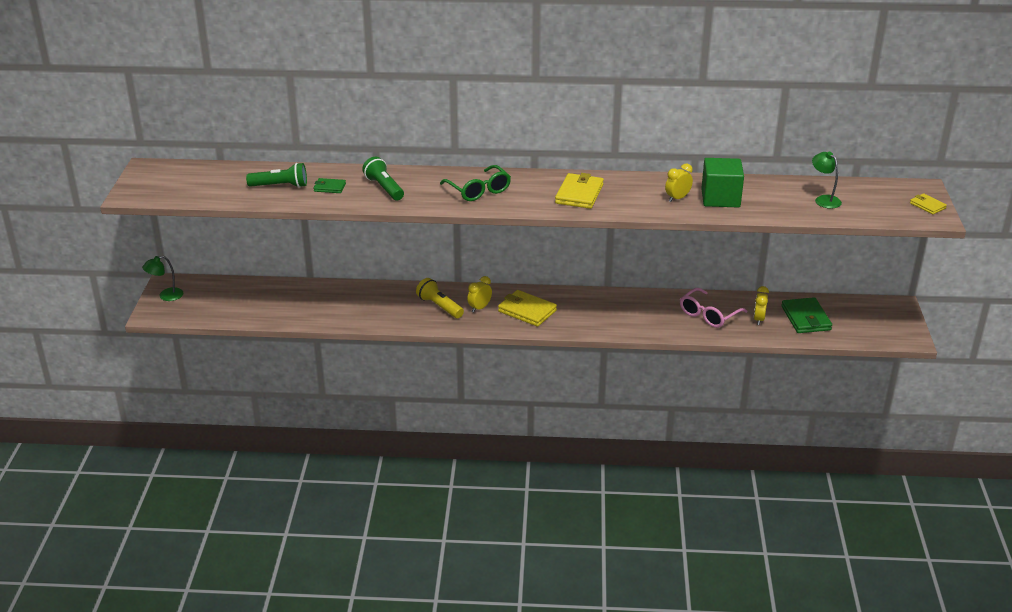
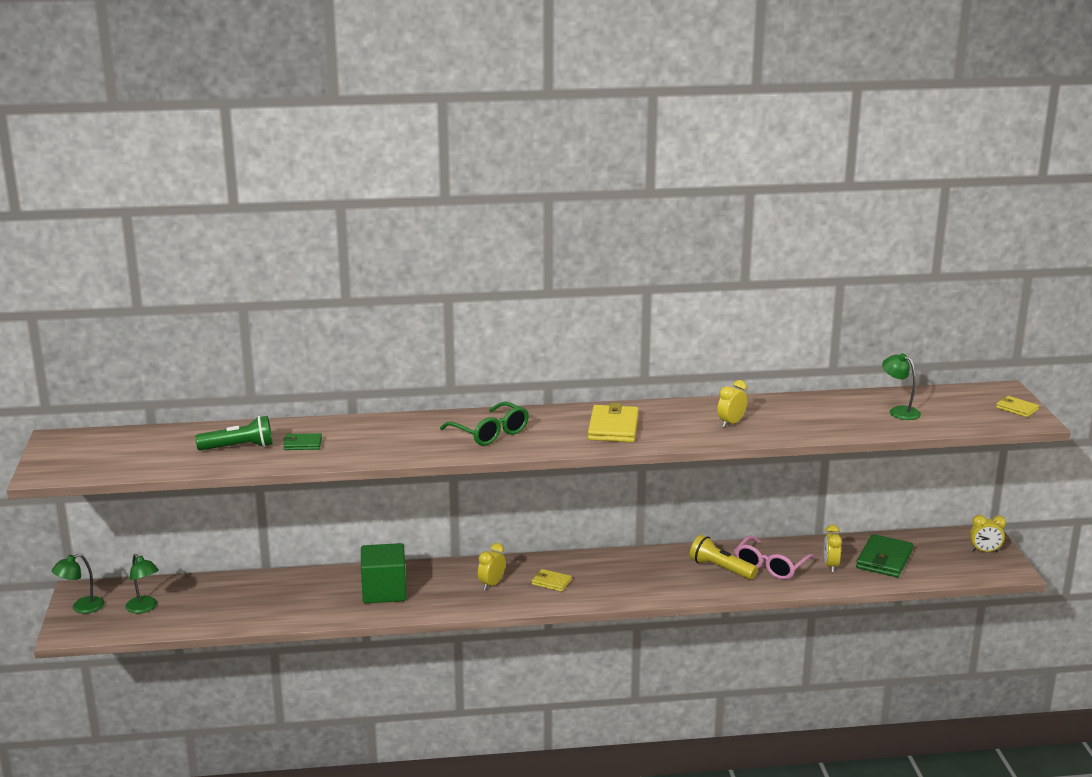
camera: 10 degrees left, 10 degrees down
(211, 301) = (144, 608): none -> green lamp
(384, 188) = (372, 439): green flashlight -> none
(439, 306) = (441, 587): yellow flashlight -> yellow flashlight (720, 569)
(527, 311) = (551, 582): yellow wallet -> yellow wallet, size x0.55
(720, 198) = (781, 419): green cube -> green cube (384, 591)
(806, 318) = (884, 559): green wallet -> green wallet turned 45 degrees clockwise
(894, 319) = (985, 551): none -> yellow clock

